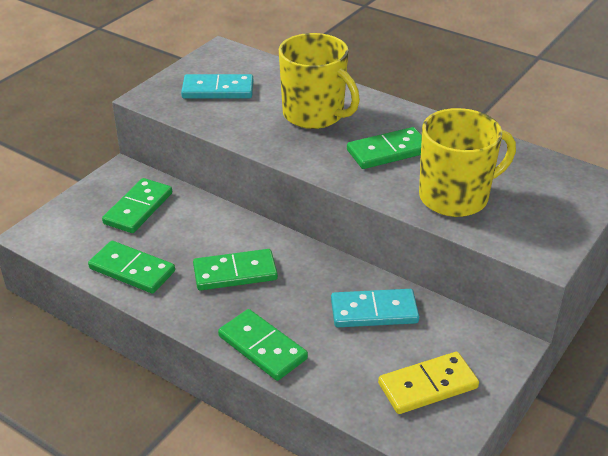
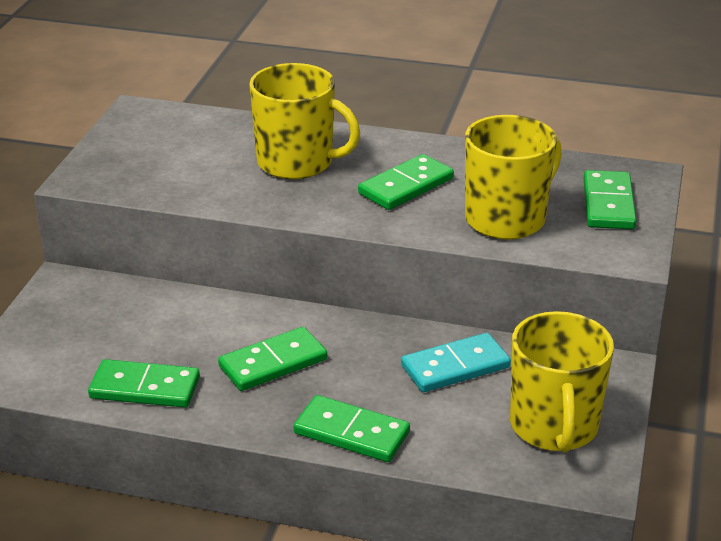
camera: 20 degrees left, 5 degrees down
(138, 208) = (110, 319): green domino -> green domino (608, 204)
(218, 90) = (162, 156): turquoise domino -> none
(428, 386) = (554, 426): yellow domino -> yellow mug

